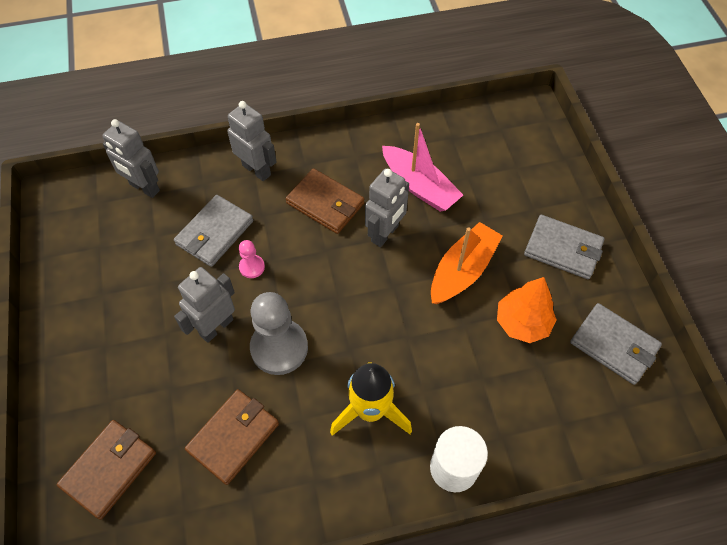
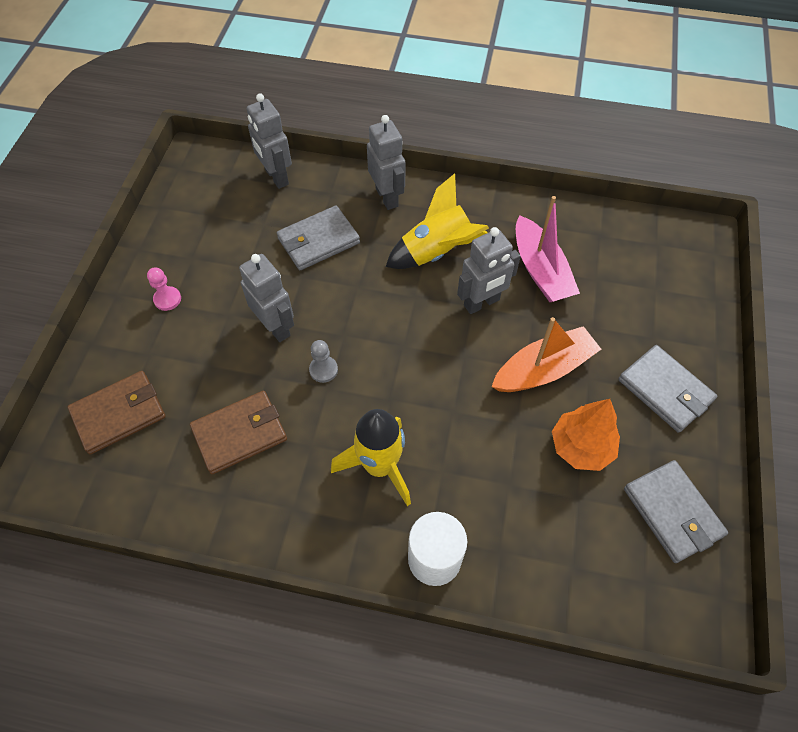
camera: 25 degrees right, 0 degrees up
(216, 327) = (276, 327): grey robot -> grey robot turned 75 degrees clockwise
(252, 267) = (336, 285): pink pawn -> pink pawn (167, 299)
(279, 348) = (323, 370): grey pawn -> grey pawn, size x0.47
(325, 203) = (437, 252): brown wallet -> yellow rocket

